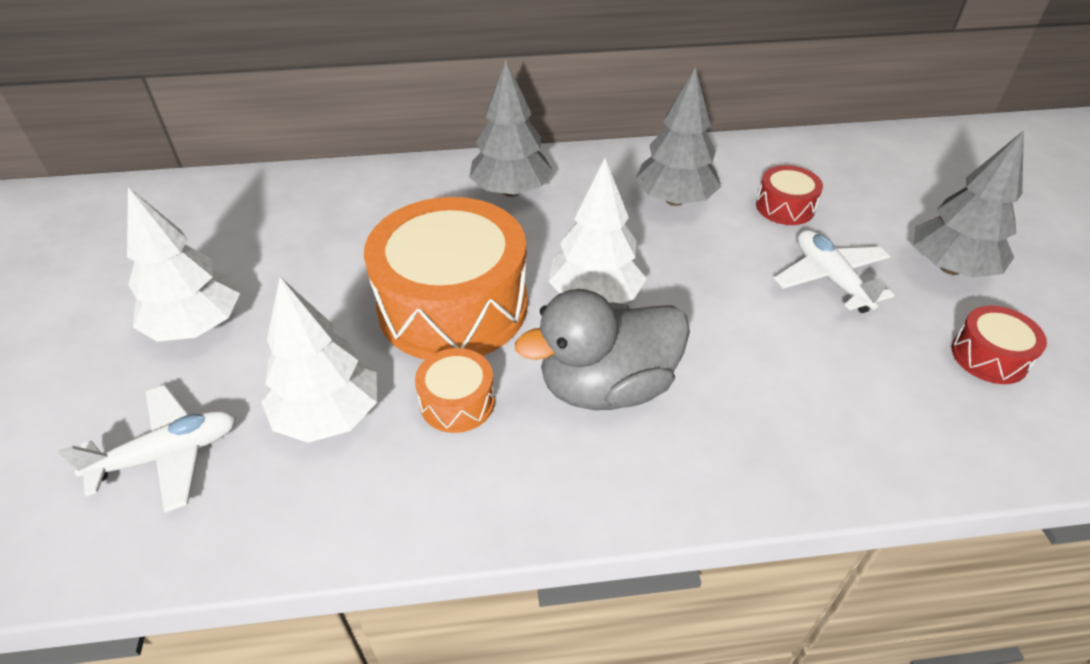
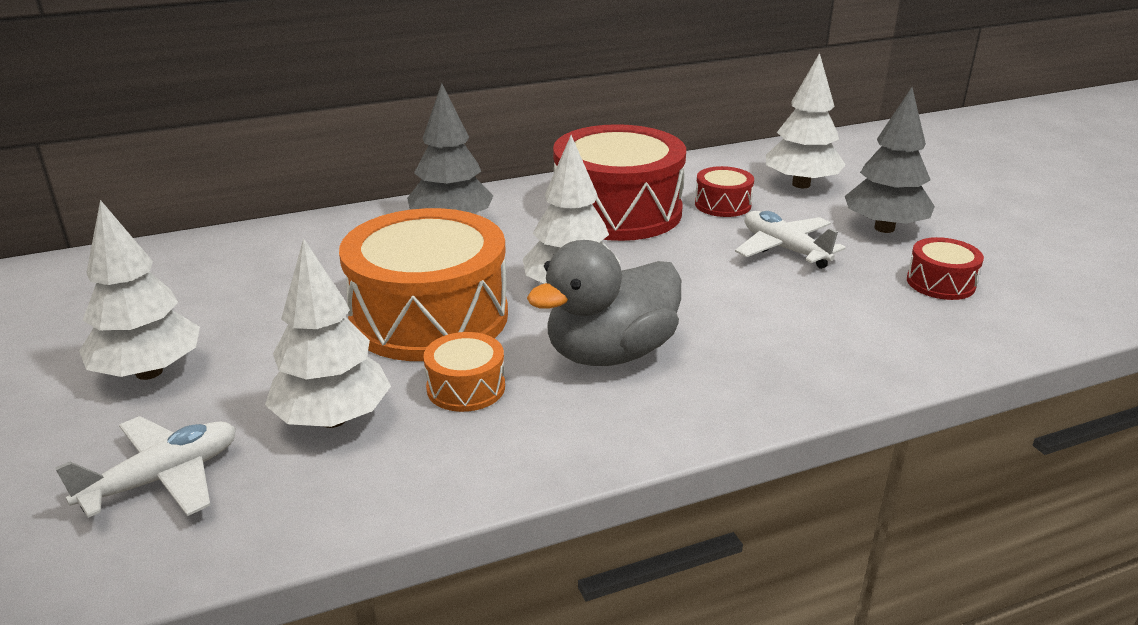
camera: 15 degrees left, 15 degrees down
(674, 200) = (617, 211): grey tree -> red drum
(878, 192) = (801, 184): none -> white tree

